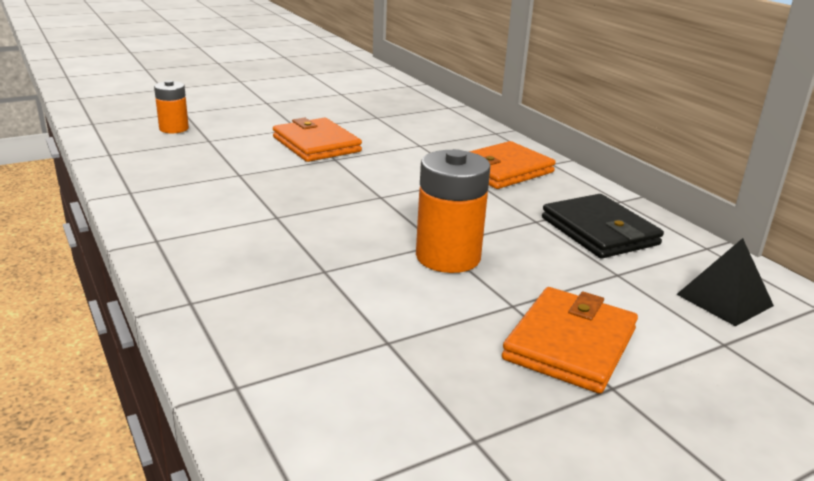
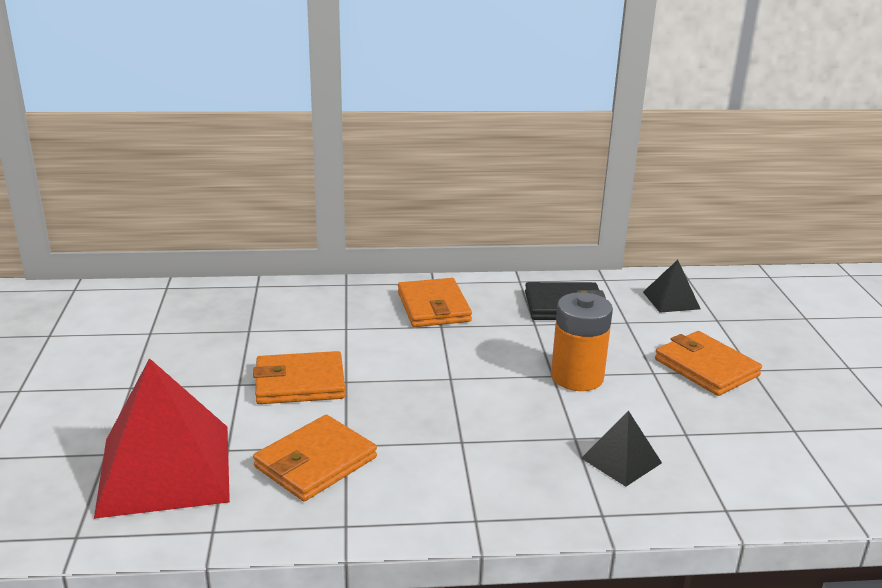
camera: 65 degrees left, 0 degrees up
(174, 129) = (165, 469): orange battery -> red pyramid
(208, 168) = (315, 462): none -> orange wallet
(298, 302) = (621, 460): none -> black pyramid

